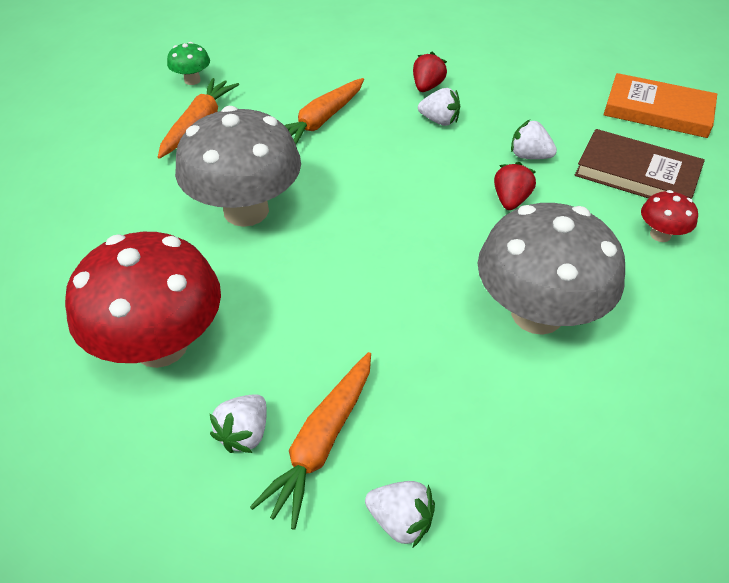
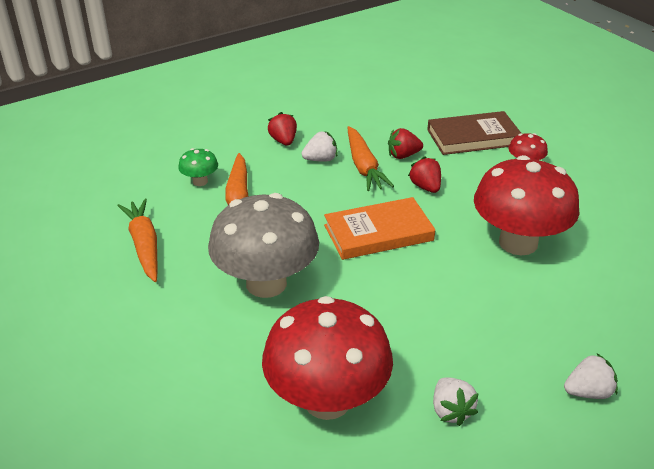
camera: 40 degrees left, 10 degrees down
(192, 80) = (90, 216): green mushroom -> green mushroom (200, 181)
(321, 442) = (499, 384): orange carrot -> orange carrot (363, 166)
(529, 156) = (403, 155): white strawberry -> red strawberry
(537, 314) = (518, 243): grey mushroom -> red mushroom
(657, 111) = (440, 95): orange book -> orange book (378, 233)

